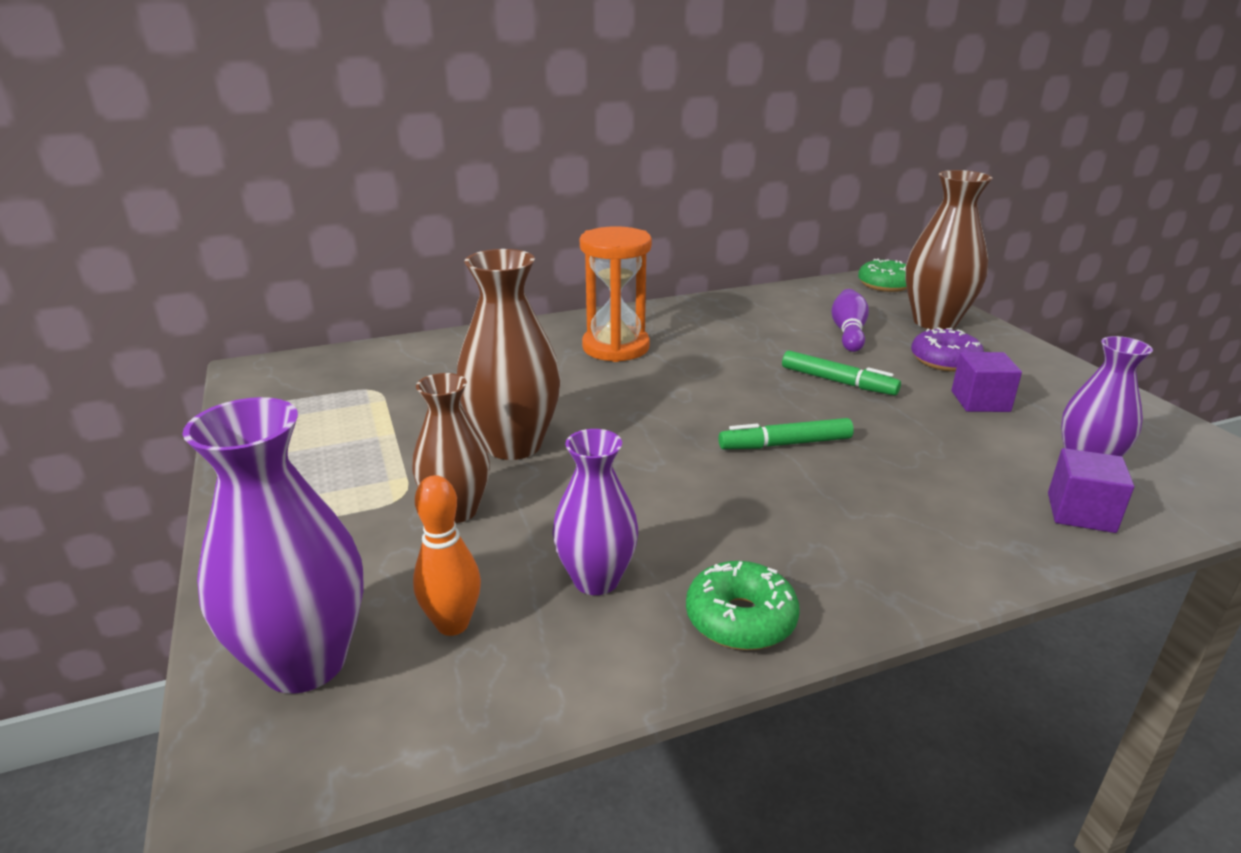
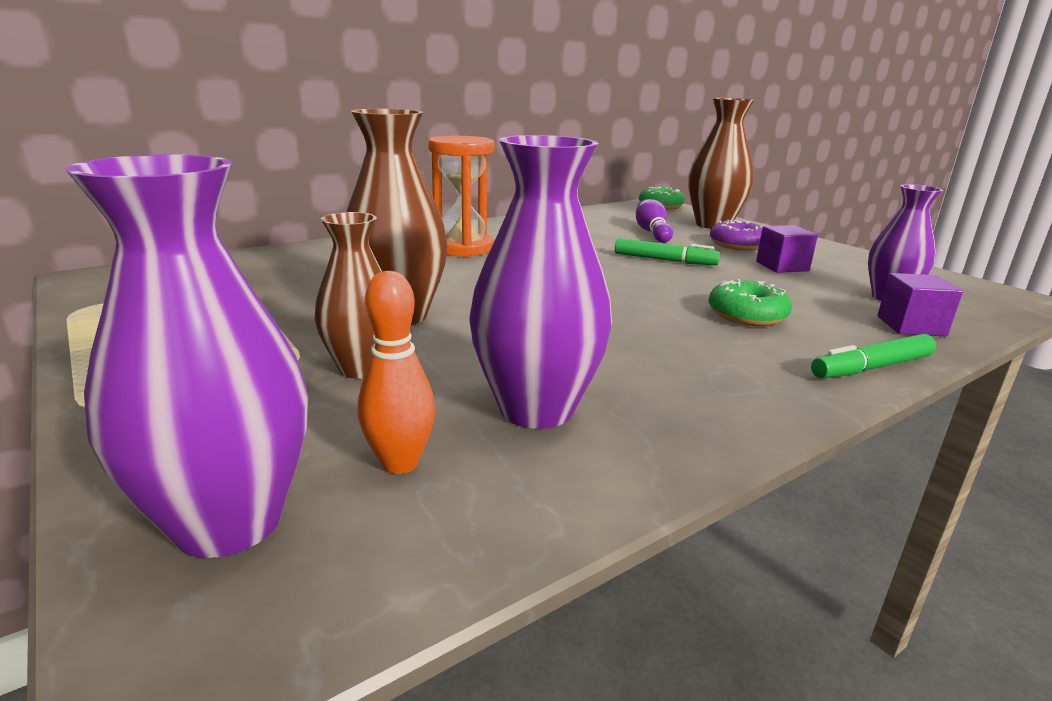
camera: 15 degrees left, 5 degrees down
(596, 579) = (536, 409): purple vase -> purple vase, size x1.53
(740, 619) = (695, 425): green donut -> green donut (746, 315)
(785, 444) = (649, 300): green marker -> green marker (871, 368)

